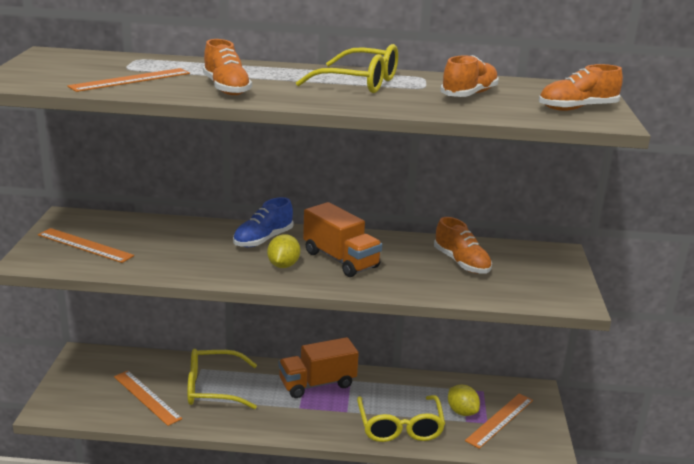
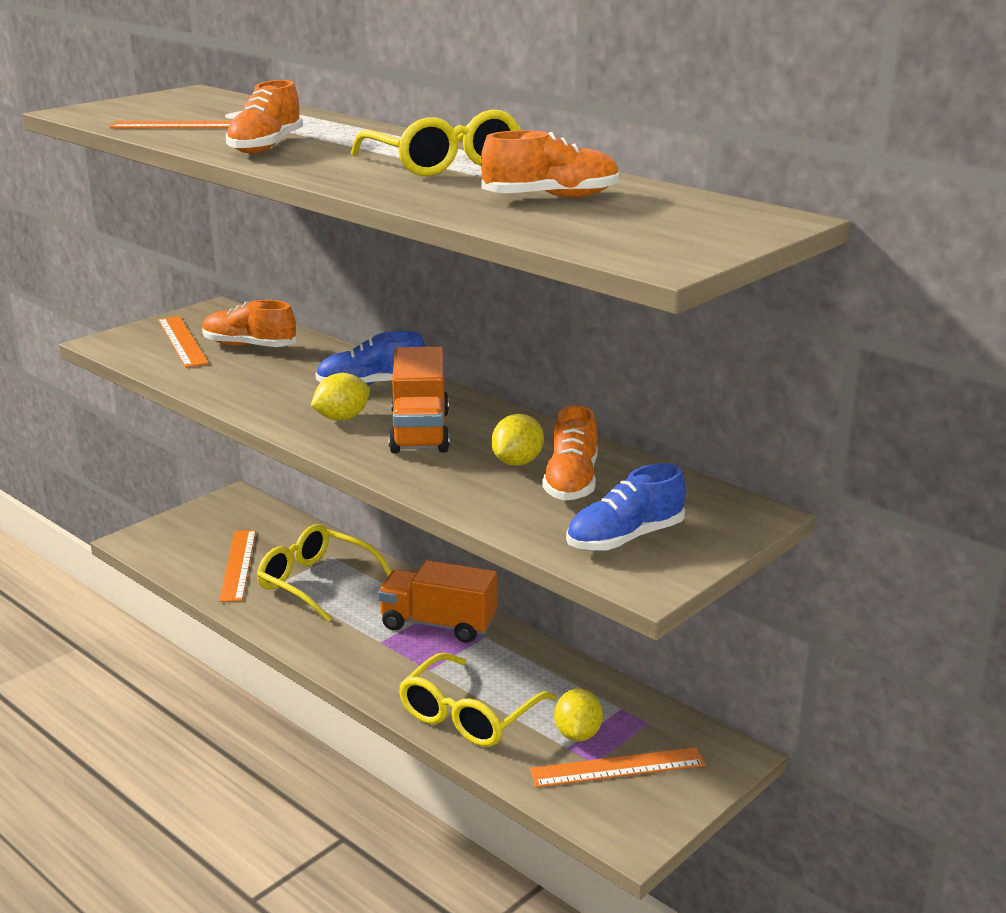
camera: 40 degrees right, 0 degrees up
(419, 261) = (517, 462): none -> yellow lemon
(533, 284) = (625, 538): none -> blue shoe
(577, 108) = (664, 239): orange shoe -> orange shoe (249, 346)

